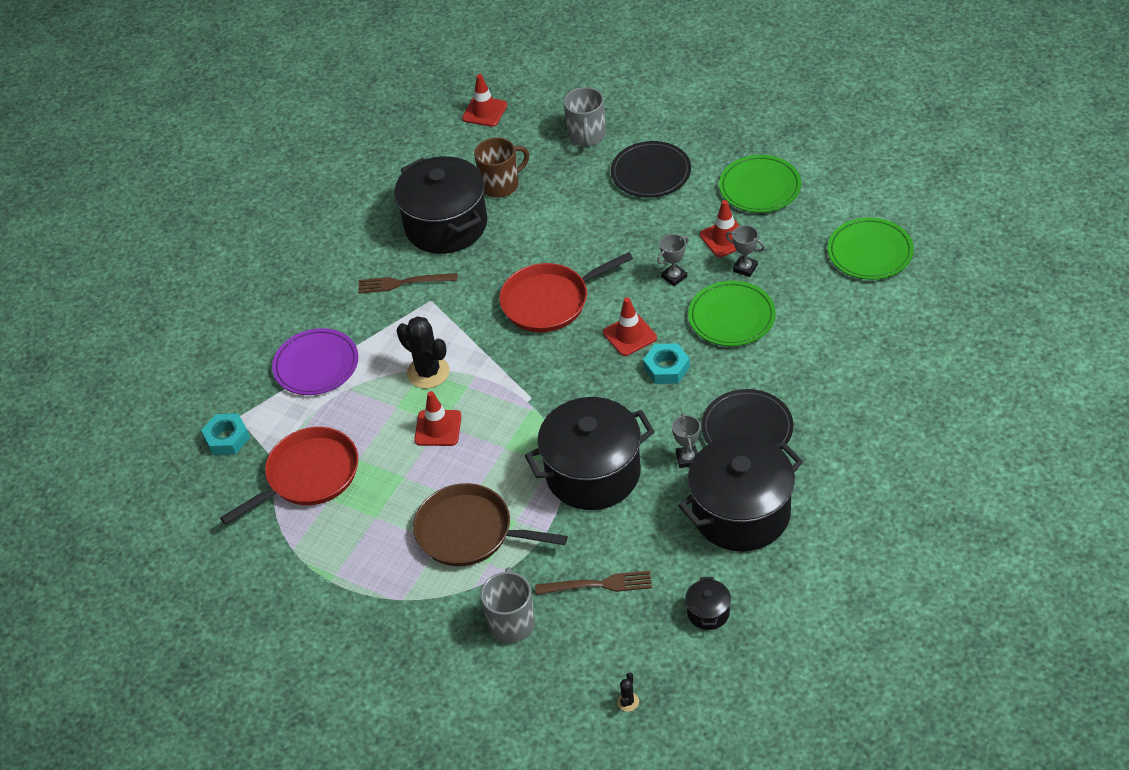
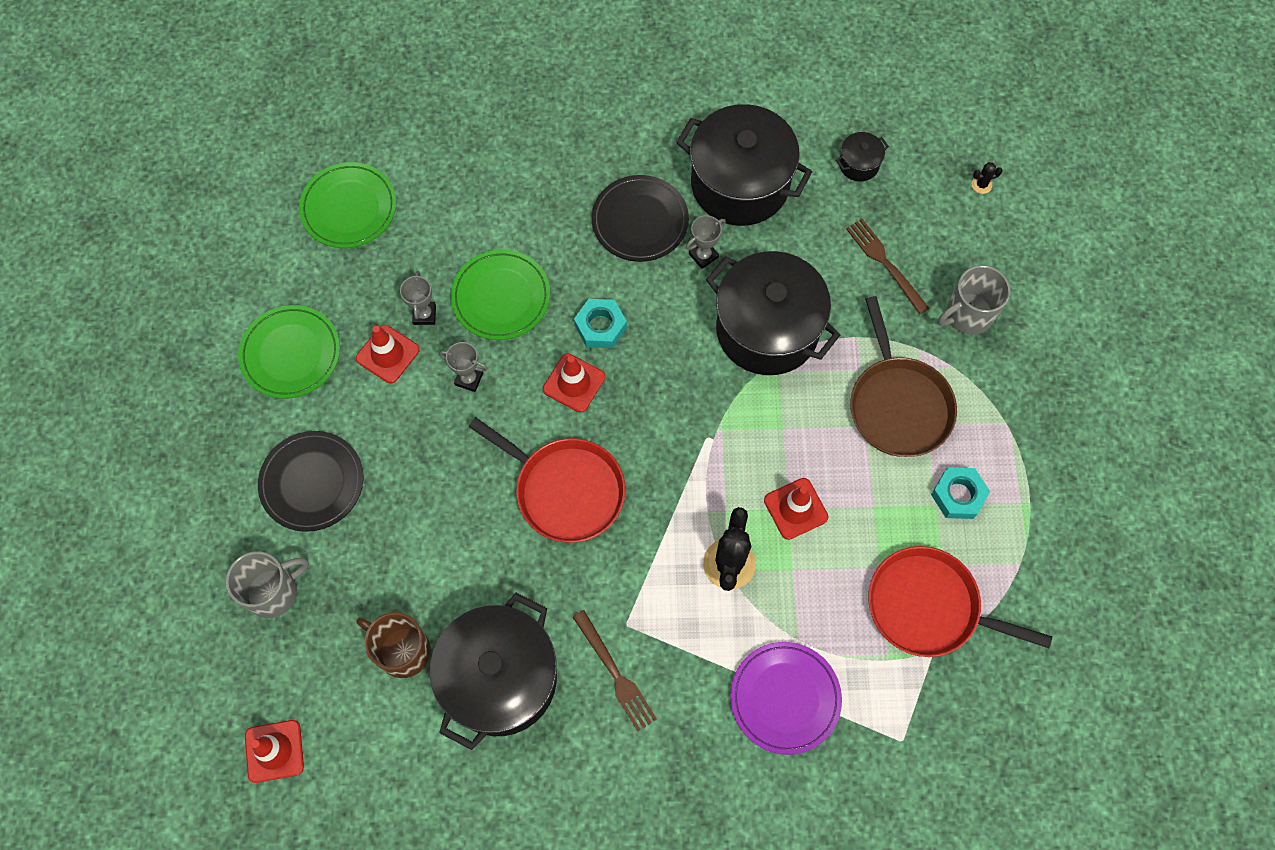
camera: 125 degrees left, 20 degrees up
(227, 438) = (936, 733): turquoise nut -> turquoise nut (958, 495)

